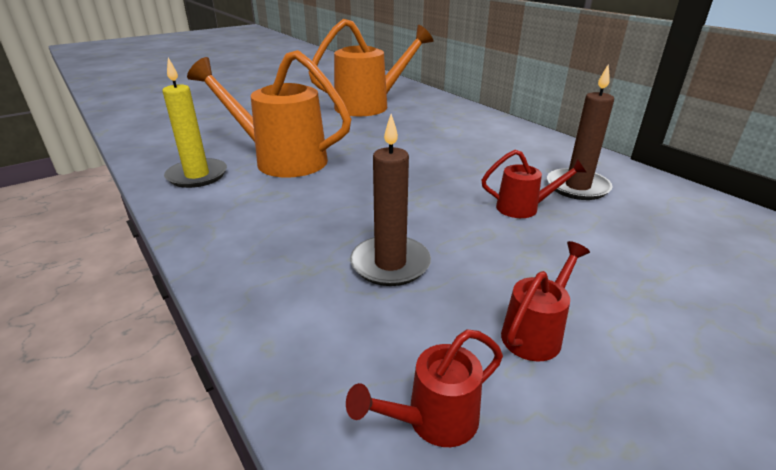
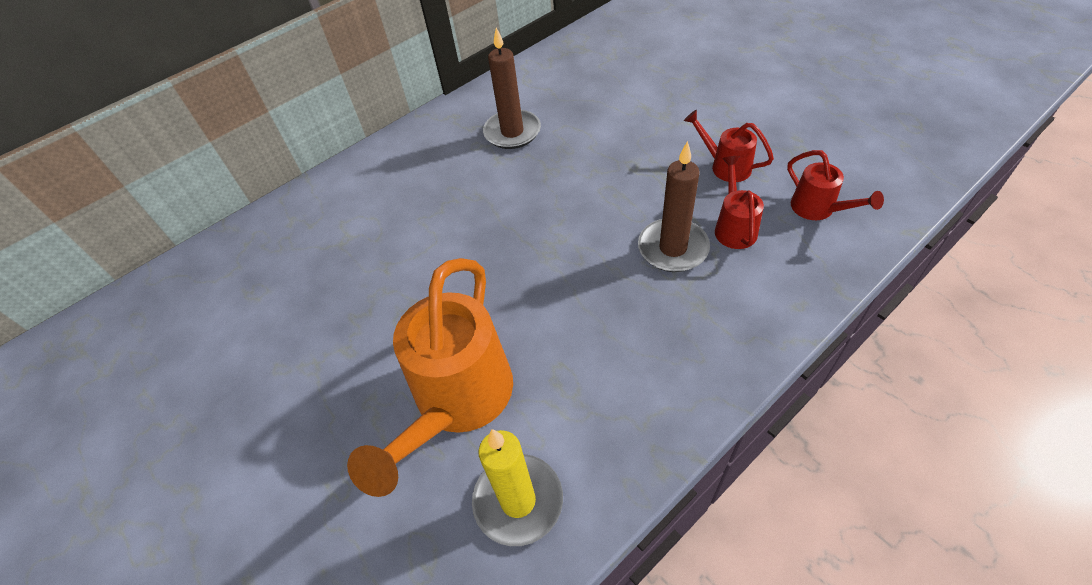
camera: 90 degrees left, 20 degrees up
(369, 106) = (234, 335): orange watering can -> none
(523, 208) = (558, 167): red watering can -> red watering can (734, 227)

